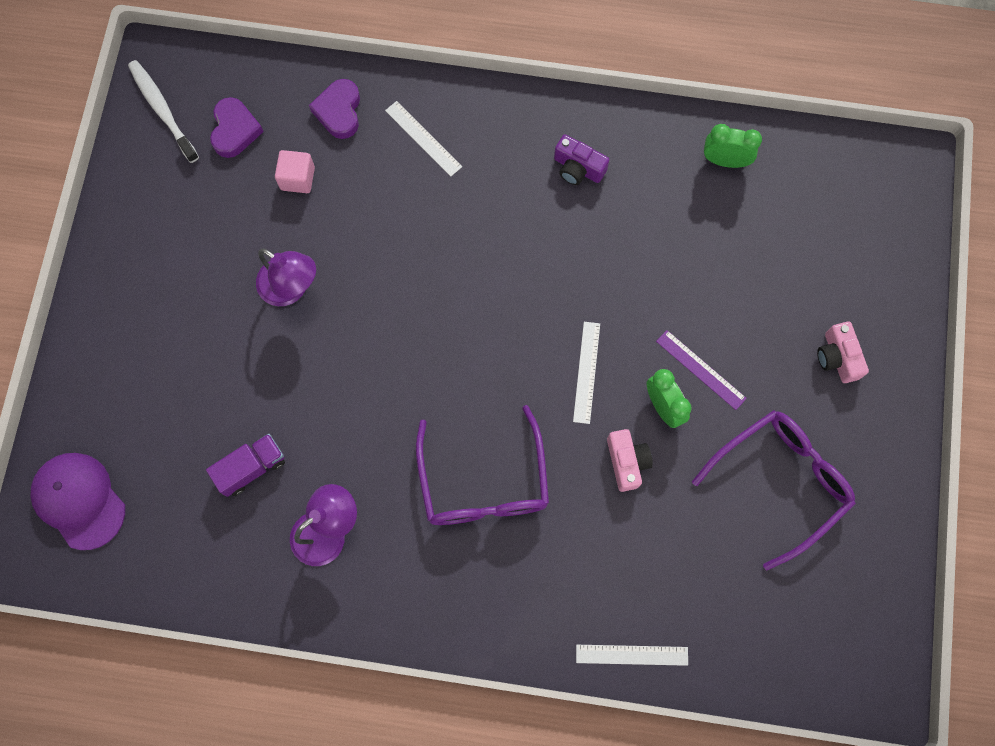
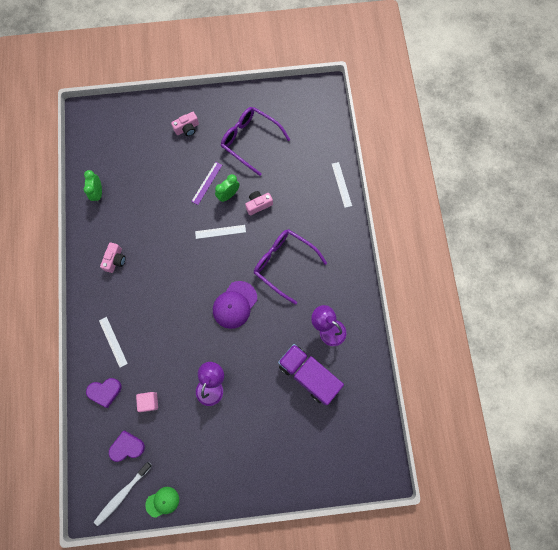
camera: 105 degrees left, 0 degrees up
(79, 500) = (349, 458): purple cap -> purple cap (235, 305)
(127, 168) = (162, 502): none -> green cap
(251, 468) = (308, 375): purple truck -> purple truck, size x1.76
(423, 138) = (113, 341): white ruler -> white ruler turned 60 degrees counterclockwise
(483, 481) = (284, 264): purple glasses -> purple glasses turned 120 degrees counterclockwise
(578, 168) = (115, 260): purple camera -> pink camera

